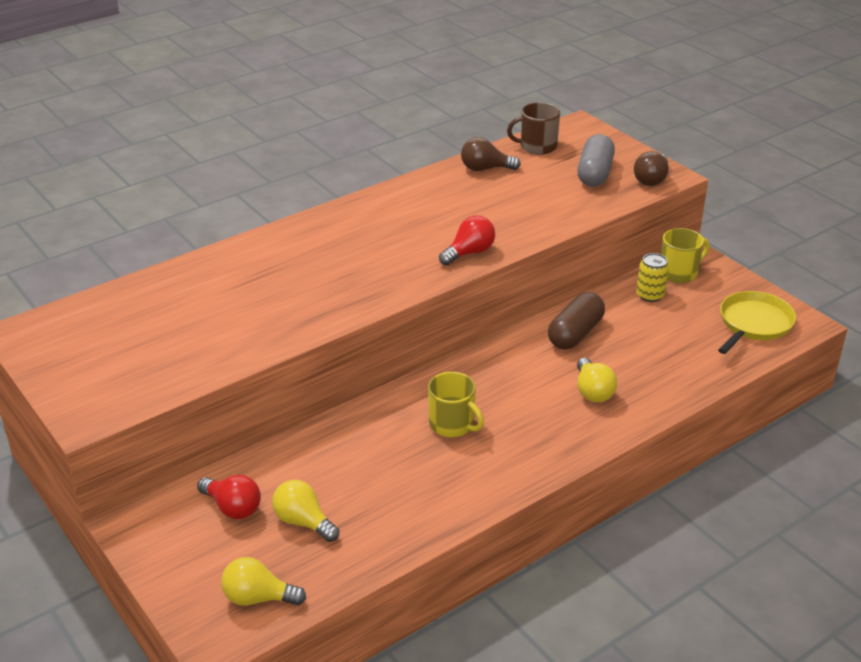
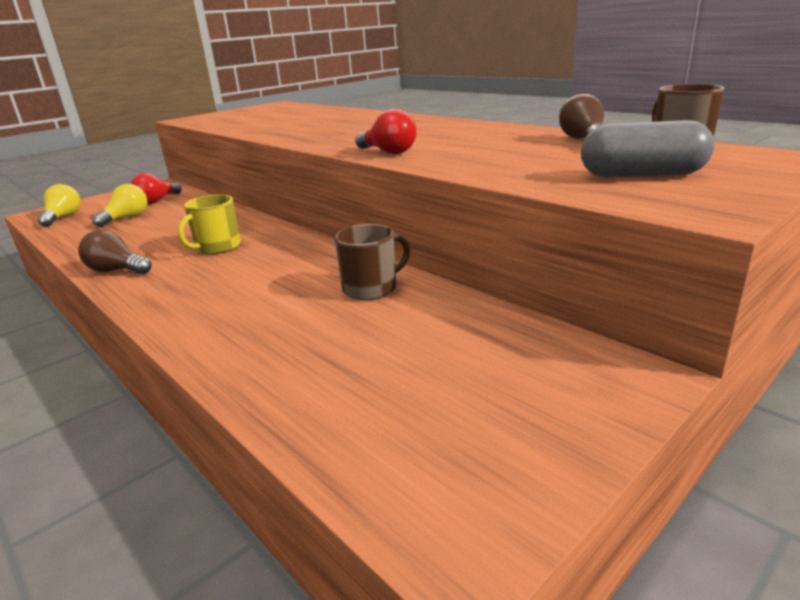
camera: 85 degrees right, 10 degrees down
(575, 334) = (371, 288): brown capsule -> brown mug
(593, 391) = (250, 306): yellow light bulb -> none
(650, 295) = (486, 334): yellow can -> none
(651, 180) = (674, 203): brown light bulb -> brown light bulb (117, 271)
(679, 273) = (573, 358): yellow mug -> none
(753, 324) = (436, 452): yellow pan -> none

